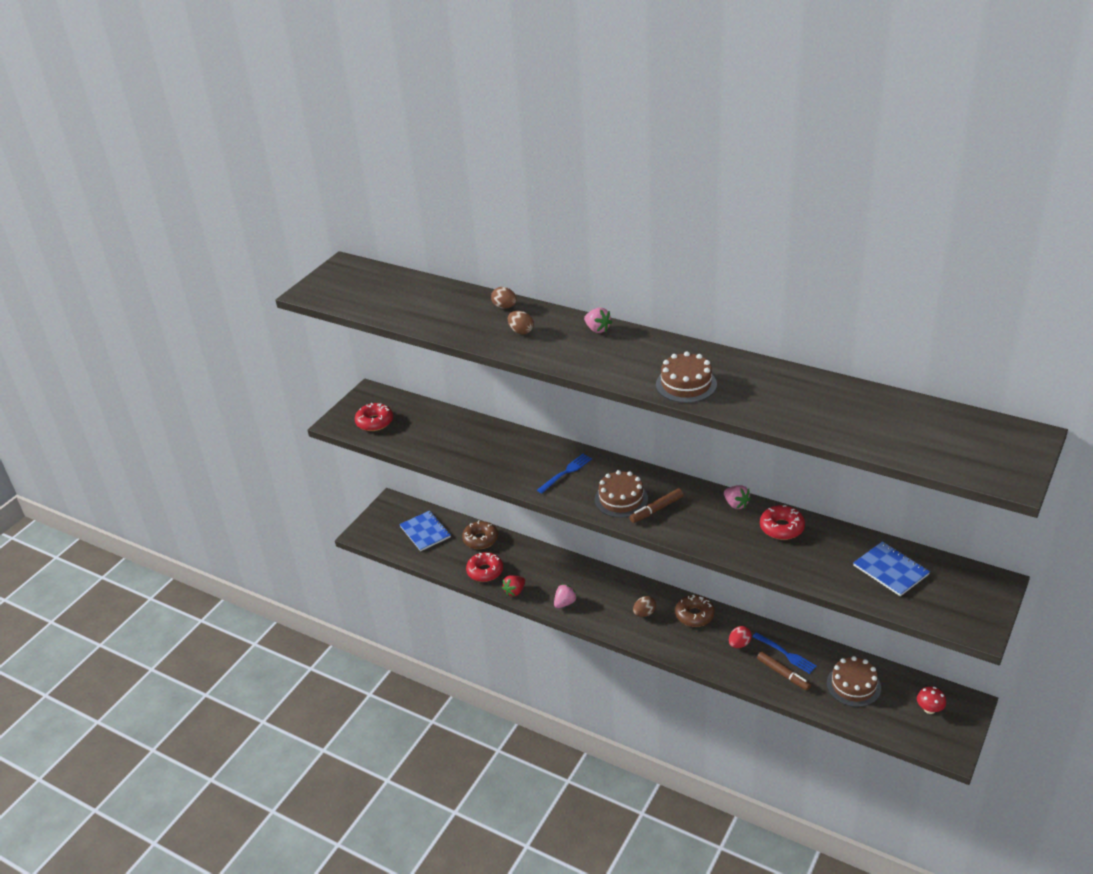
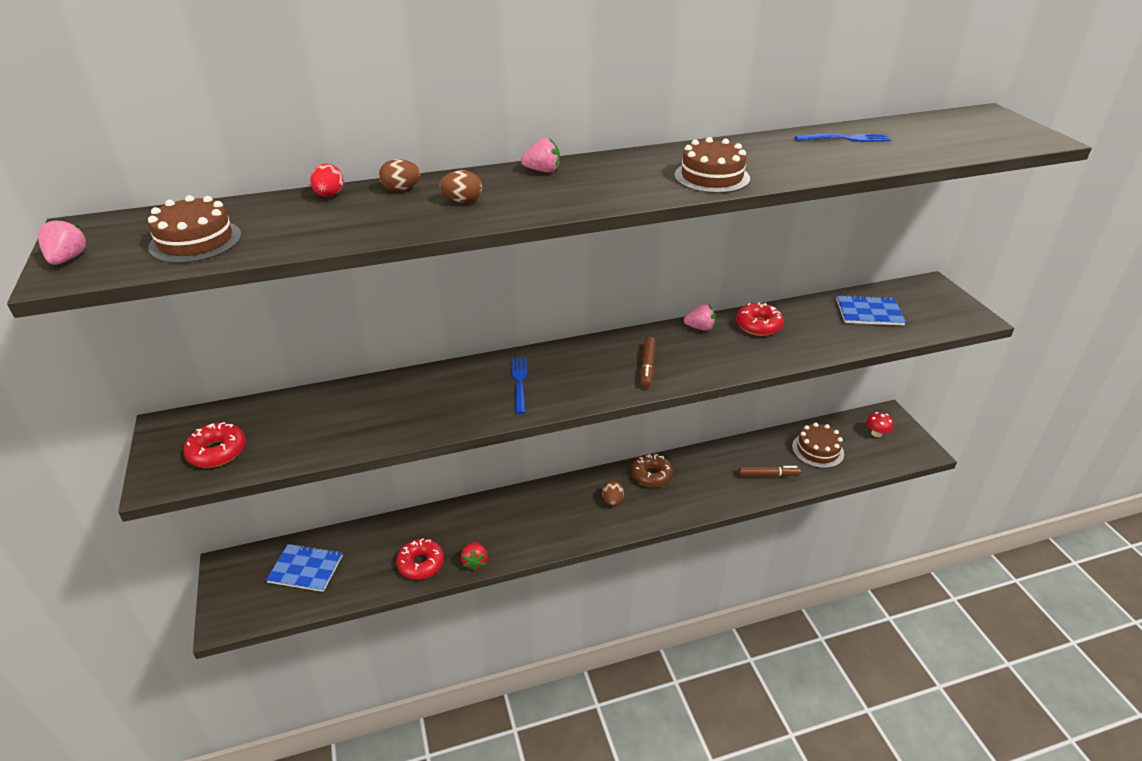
camera: 50 degrees left, 0 degrees up
(480, 539) = (379, 537): brown donut -> none
(565, 603) = (535, 539): pink strawberry -> pink strawberry (68, 259)
(621, 499) = (605, 376): brown cake -> brown cake (195, 241)
(739, 644) = (711, 474): red egg -> red egg (329, 195)
(786, 654) = (750, 459): blue fork -> blue fork (846, 139)

